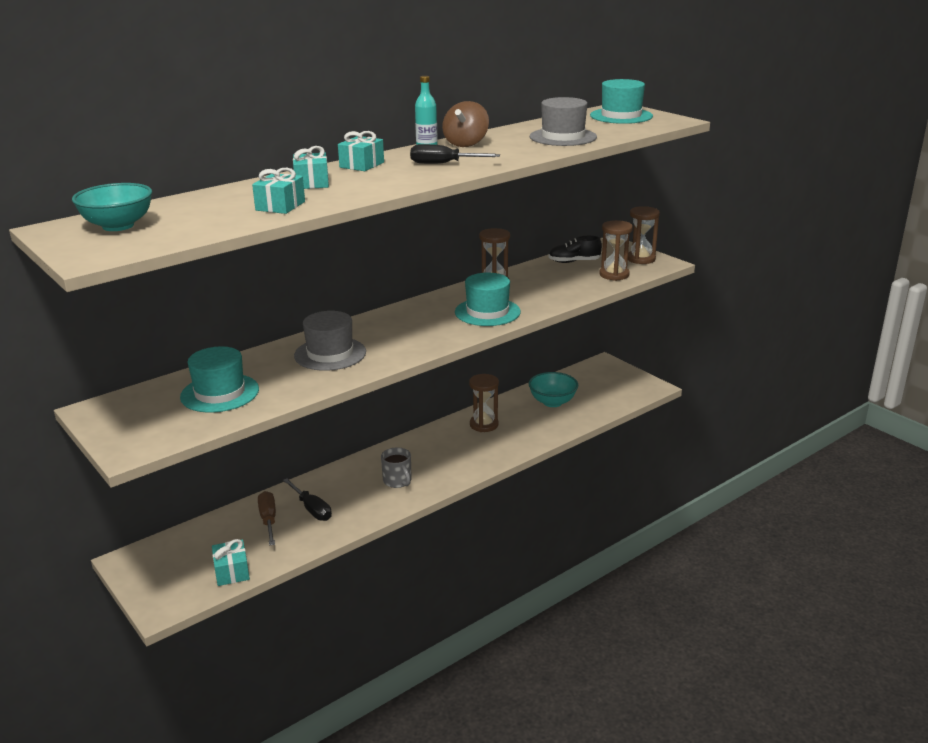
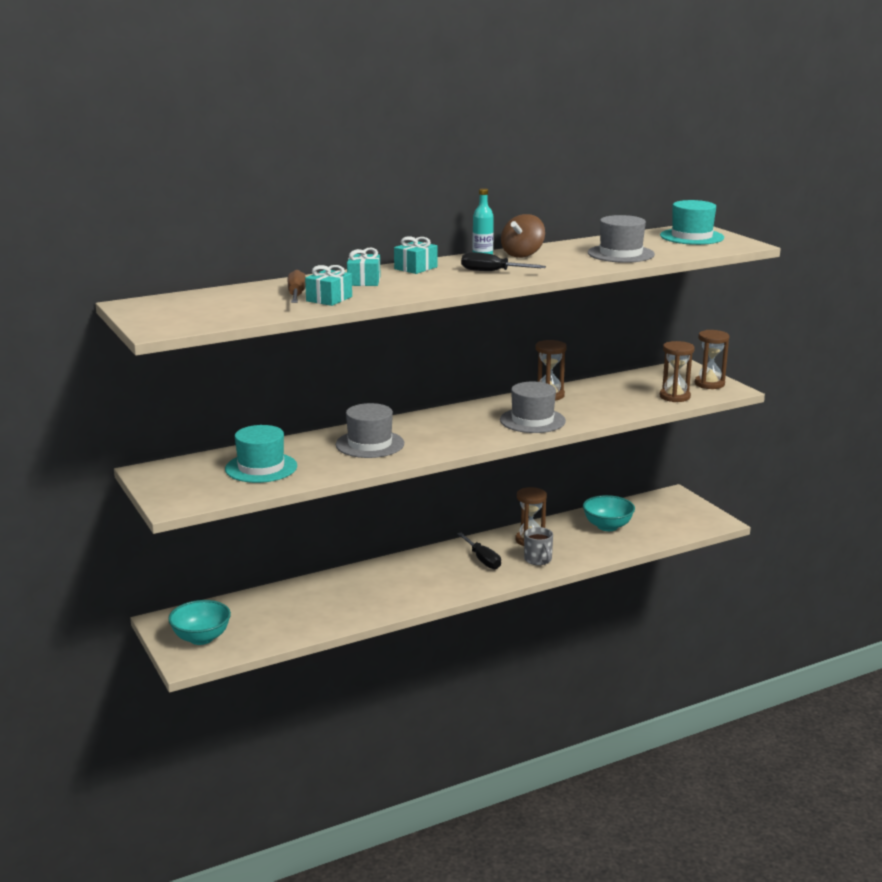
camera: 10 degrees right, 5 degrees down
(118, 226) = (186, 306): turquoise bowl -> turquoise bowl (201, 638)
(232, 572) = (255, 640): turquoise gift -> none
(268, 519) = (298, 601): brown screwdriver -> brown screwdriver (296, 295)
(312, 509) = (341, 597): black screwdriver -> black screwdriver (483, 560)
(397, 481) = (430, 582): grey mug -> grey mug (538, 560)
(487, 312) = (532, 420): turquoise hat -> grey hat
(574, 262) = (638, 381): black shoe -> none

